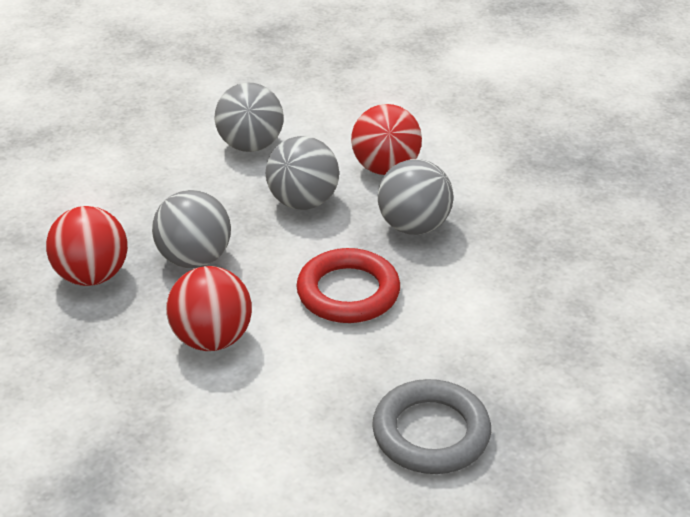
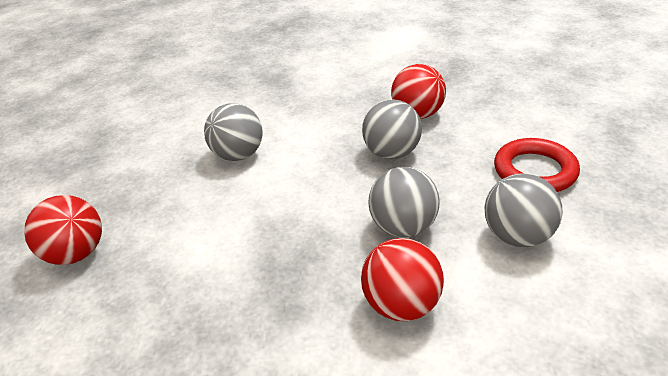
camera: 135 degrees right, 0 degrees up
(212, 339) = (314, 134): red ball -> red ball (77, 253)
(348, 292) = (284, 199): red ring -> red ring (534, 171)
(413, 226) = (306, 271): grey ball -> grey ball (239, 155)
(431, 433) = (154, 175): grey ring -> none

